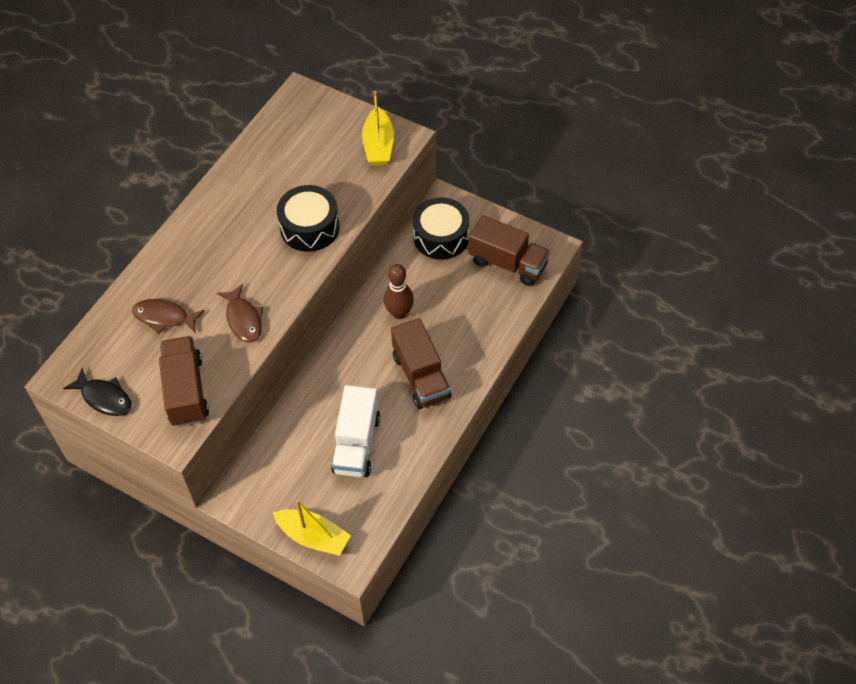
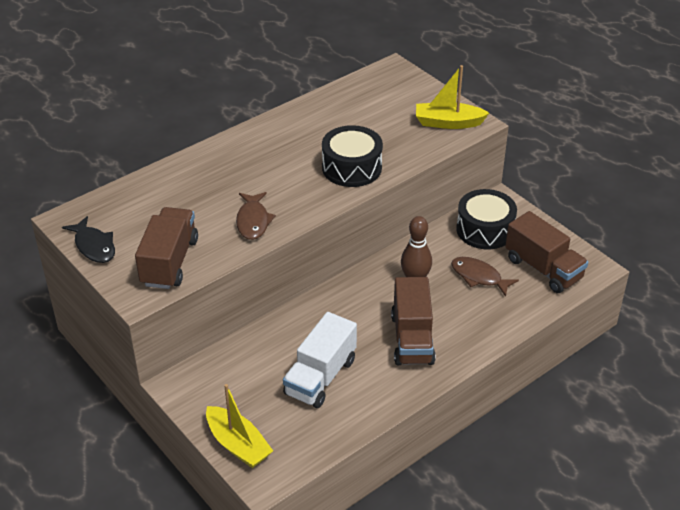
camera: 20 degrees right, 15 degrees down
(164, 317) = (182, 200): brown fish -> brown fish (479, 277)
(378, 145) = (448, 123): yellow boat -> yellow boat turned 75 degrees clockwise

